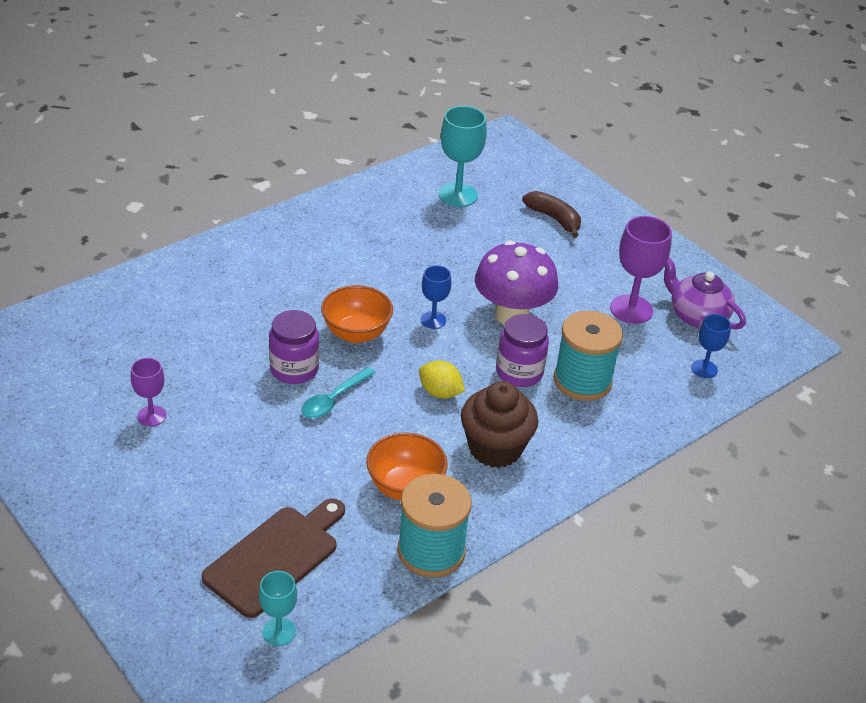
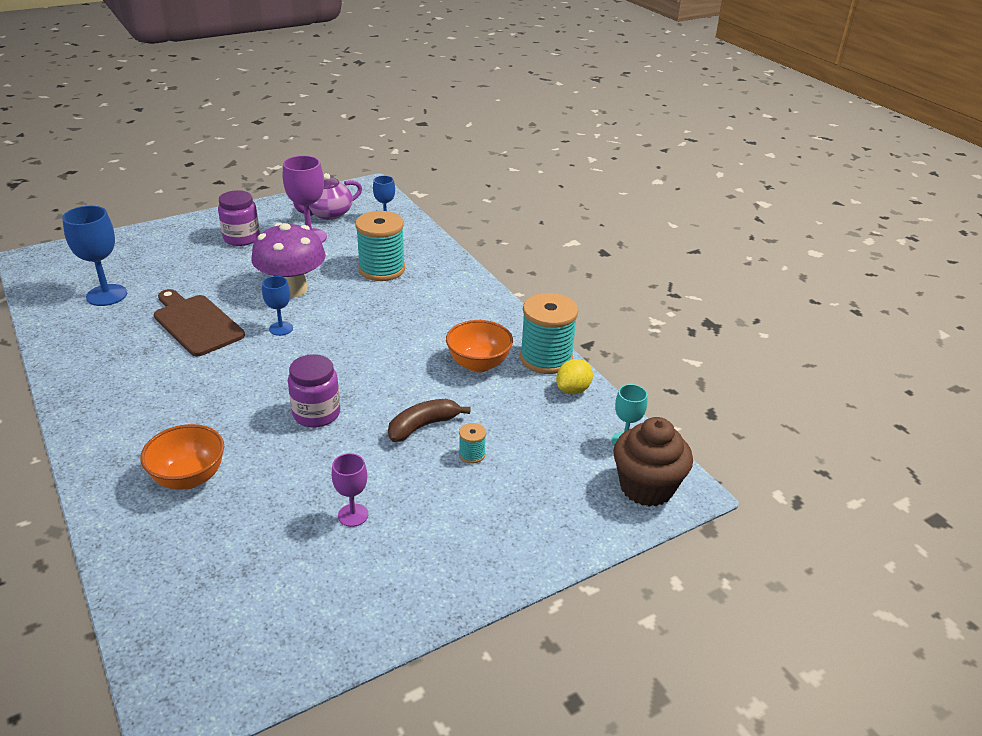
camera: 80 degrees left, 5 degrees down
(243, 493) = (472, 454): none -> turquoise spool
(276, 557) = (547, 439): brown cutting board -> brown cutting board (196, 323)
(334, 399) = (365, 393): turquoise spoon -> none
(356, 333) = (280, 372): orange bowl -> orange bowl (189, 478)
(440, 392) = (374, 335): yellow lemon -> yellow lemon (573, 390)
(458, 195) = (106, 295): turquoise goblet -> blue goblet
(495, 448) = (444, 317): brown cupcake -> brown cupcake (646, 487)
(519, 372) = (363, 295): purple jar -> purple jar (241, 238)
(554, 219) = (176, 252): brown banana -> brown banana (423, 426)

